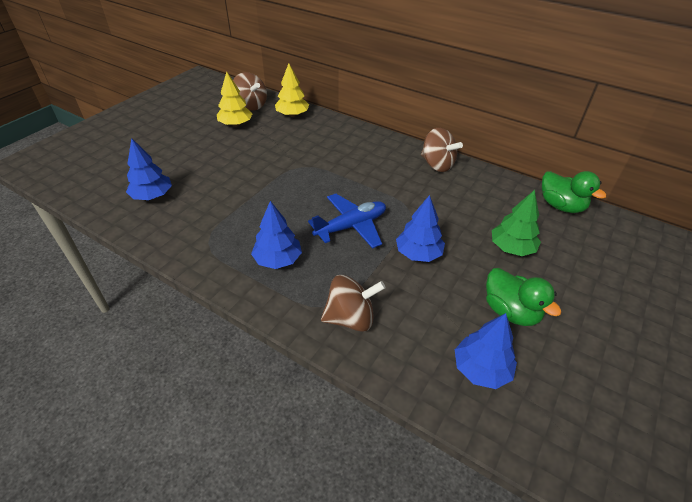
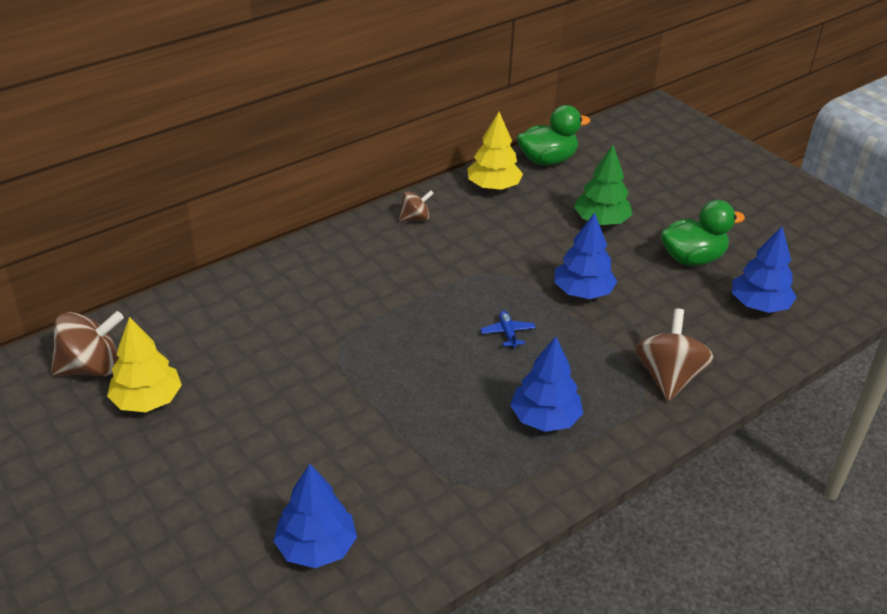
camera: 70 degrees left, 5 degrees down
(292, 115) = (171, 321): yellow tree -> yellow tree (493, 187)
(351, 226) = (507, 333): blue plane -> blue plane, size x0.44
(437, 165) = (415, 218): brown spinning top -> brown spinning top, size x0.56

